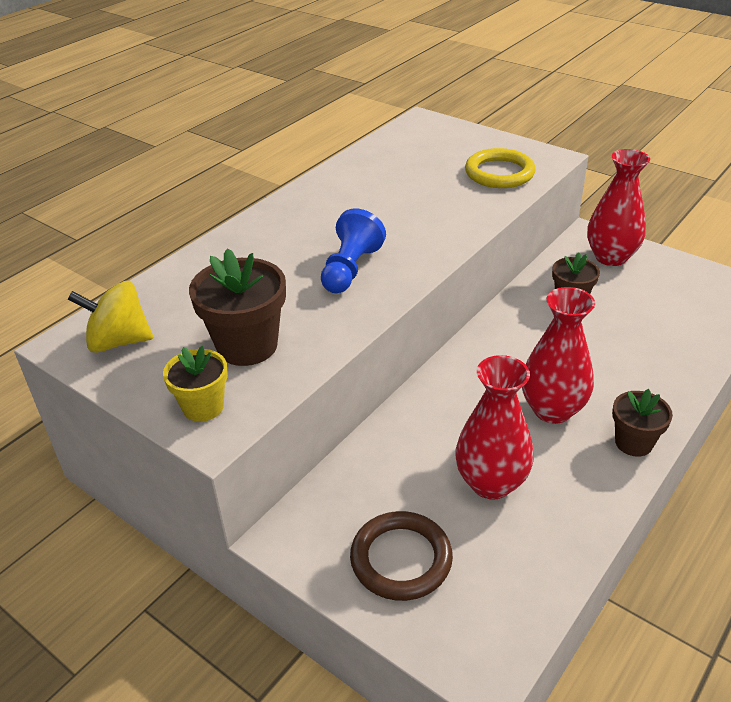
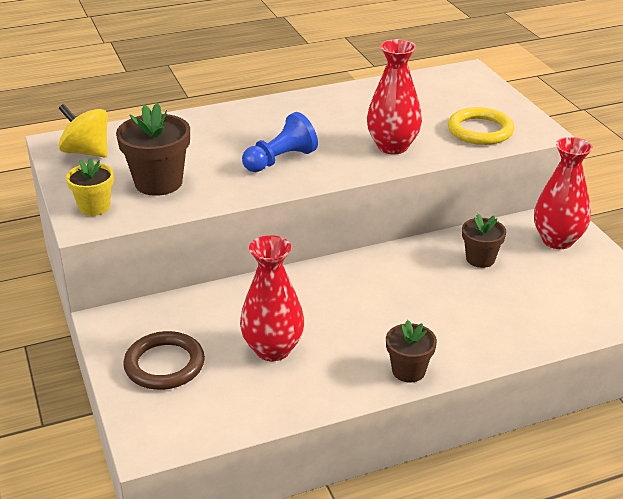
camera: 30 degrees right, 5 degrees down
(552, 410) = (372, 325): red vase -> red vase (392, 146)

